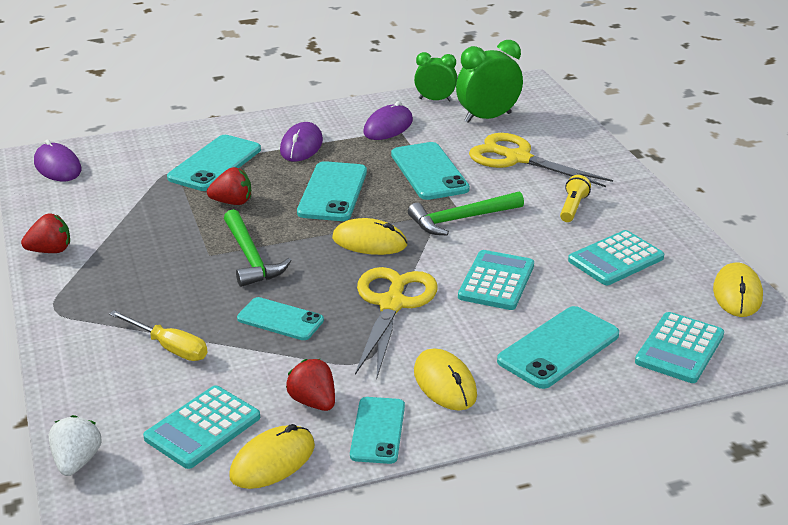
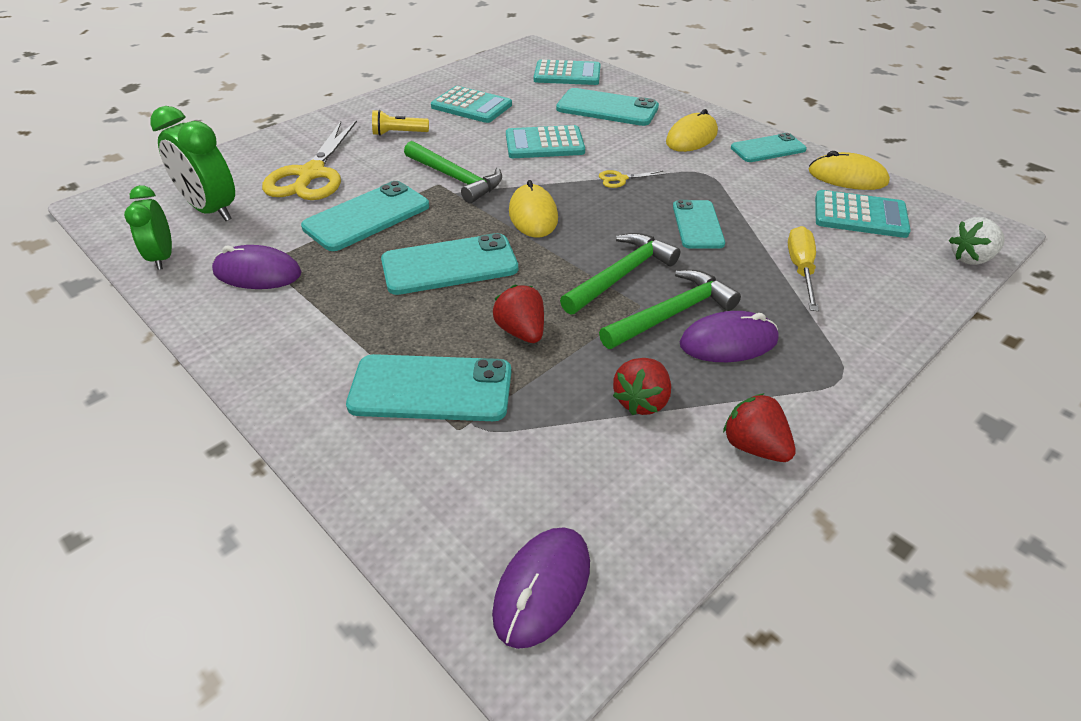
camera: 115 degrees left, 10 degrees up
(187, 264) = (672, 314): none -> green hammer
(301, 146) = (341, 326): purple mouse -> purple mouse (728, 342)
(313, 402) = (773, 179): red strawberry -> red strawberry (641, 401)
(392, 304) = (620, 179): yellow scissors -> yellow scissors, size x0.41
(737, 294) = (484, 65): yellow mouse -> none

